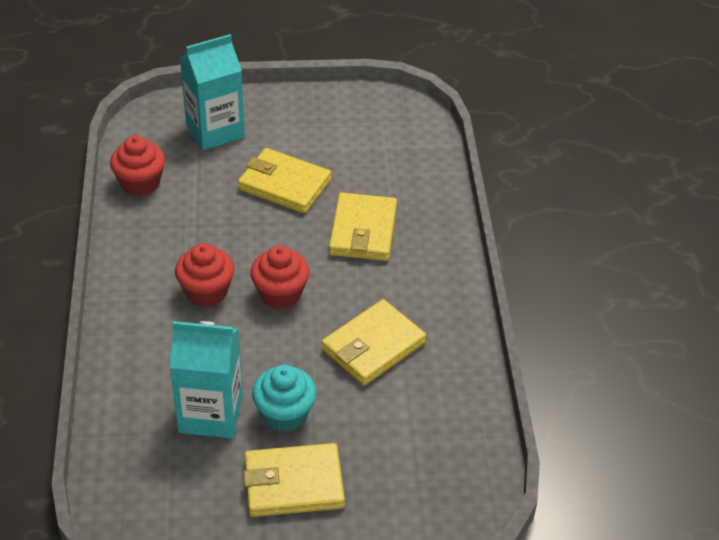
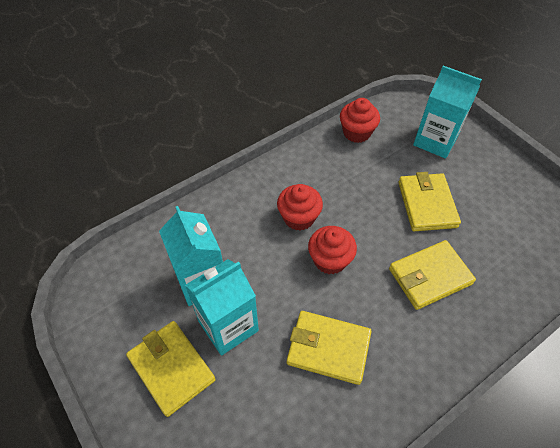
camera: 60 degrees right, 10 degrees up
(284, 414) = (228, 326): turquoise cupcake -> turquoise carton

